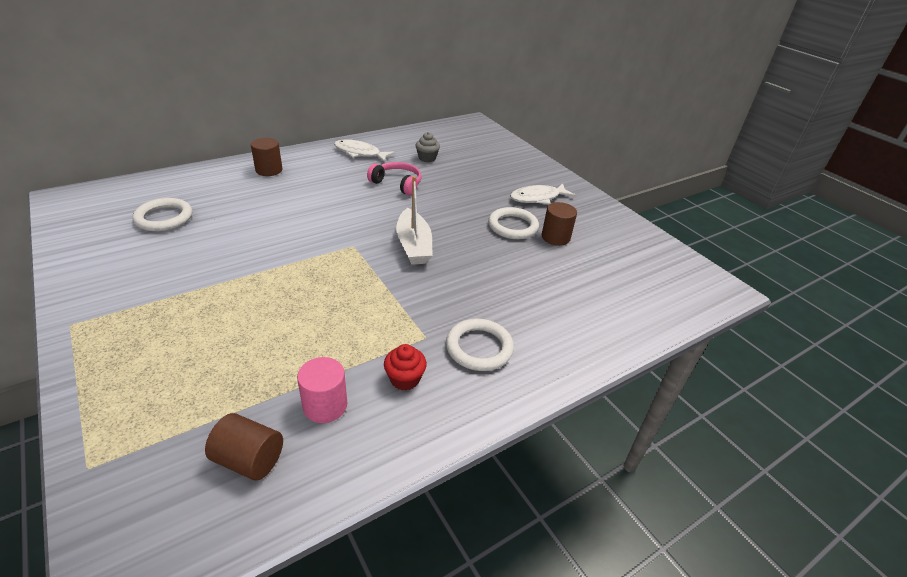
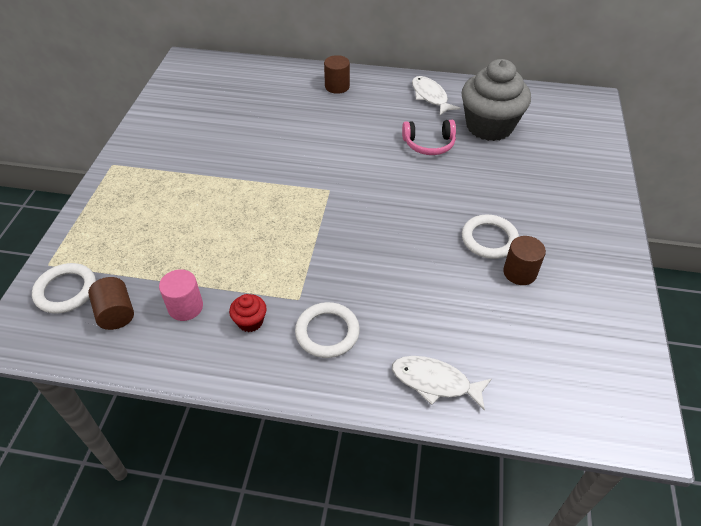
camera: 45 degrees right, 10 degrees up
(164, 218) = (227, 103): white ring -> white ring (66, 291)
(397, 184) = (429, 144): pink headphones -> pink headphones turned 105 degrees clockwise
(413, 245) = (376, 213): white boat -> none
(427, 158) = (489, 126): grey cupcake -> grey cupcake, size x2.43
(538, 198) = (555, 221): white fish -> white fish (435, 382)

